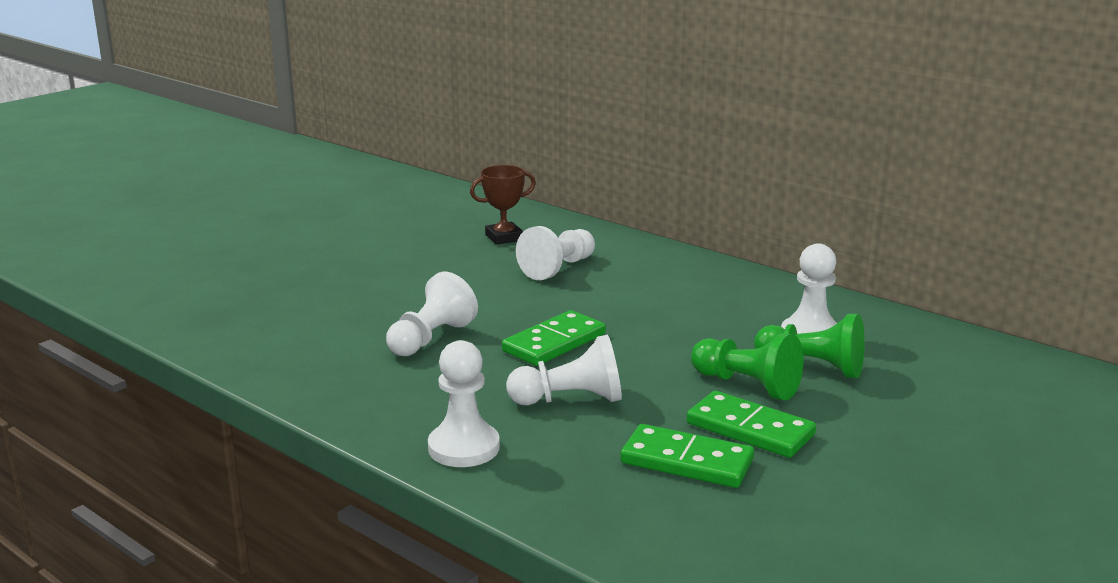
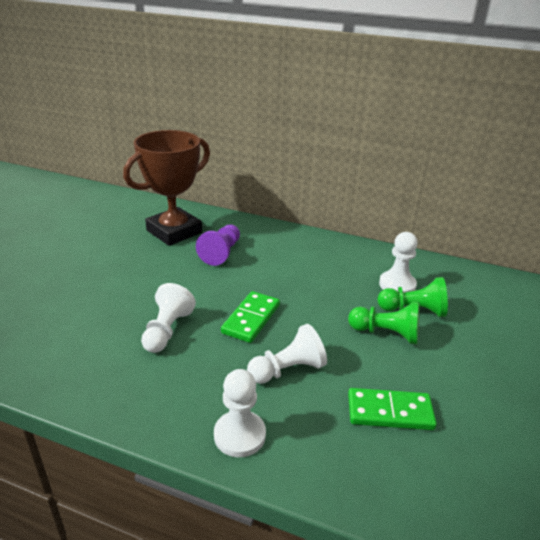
camera: 20 degrees left, 10 degrees up
(504, 237) = (174, 232): brown trophy -> brown trophy, size x2.11
(558, 268) = (221, 253): white pawn -> purple pawn
(750, 429) = (410, 373): green domino -> none

